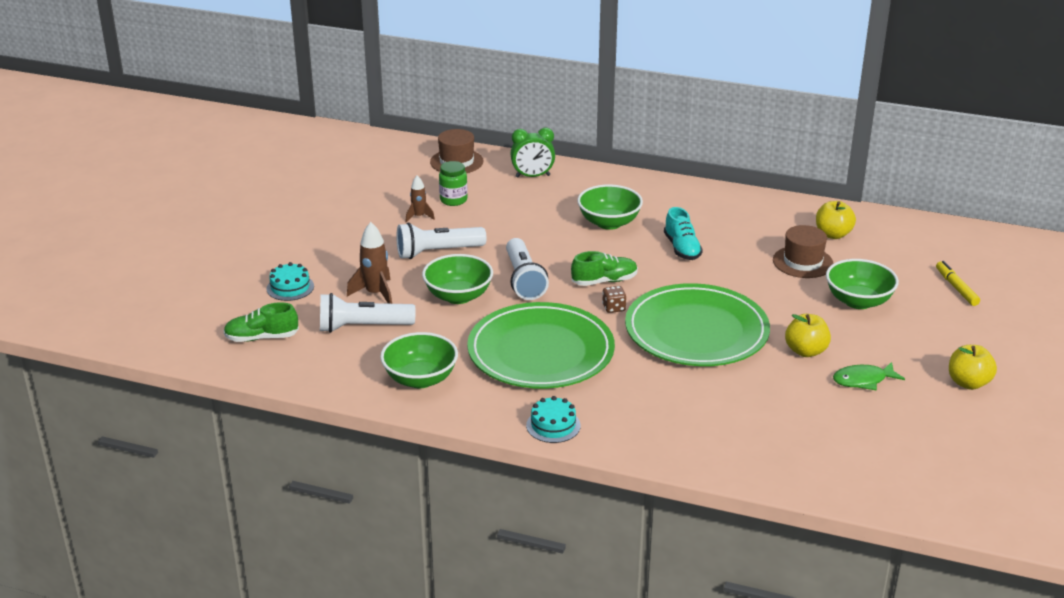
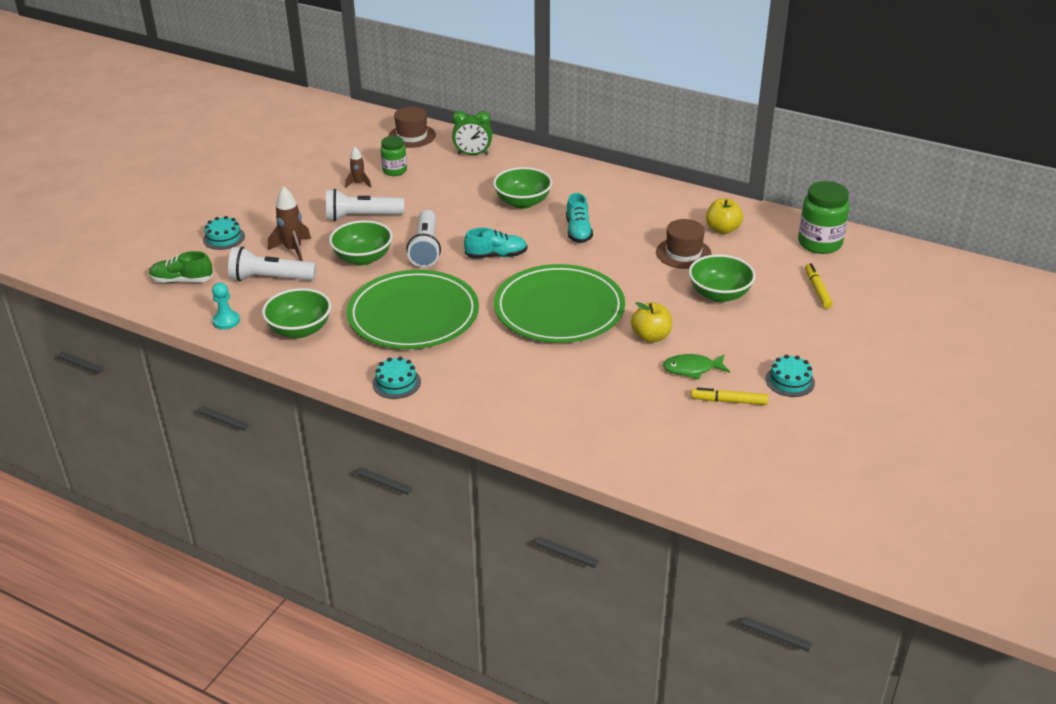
camera: 10 degrees right, 5 degrees up
(332, 377) = (226, 321): none -> turquoise pawn
(604, 281) = (496, 255): green shoe -> turquoise shoe
(613, 308) = (494, 281): brown dice -> none
(915, 410) = (729, 401): none -> yellow marker
(938, 240) = (819, 243): none -> green jar
(968, 383) = (790, 381): yellow apple -> turquoise cake

